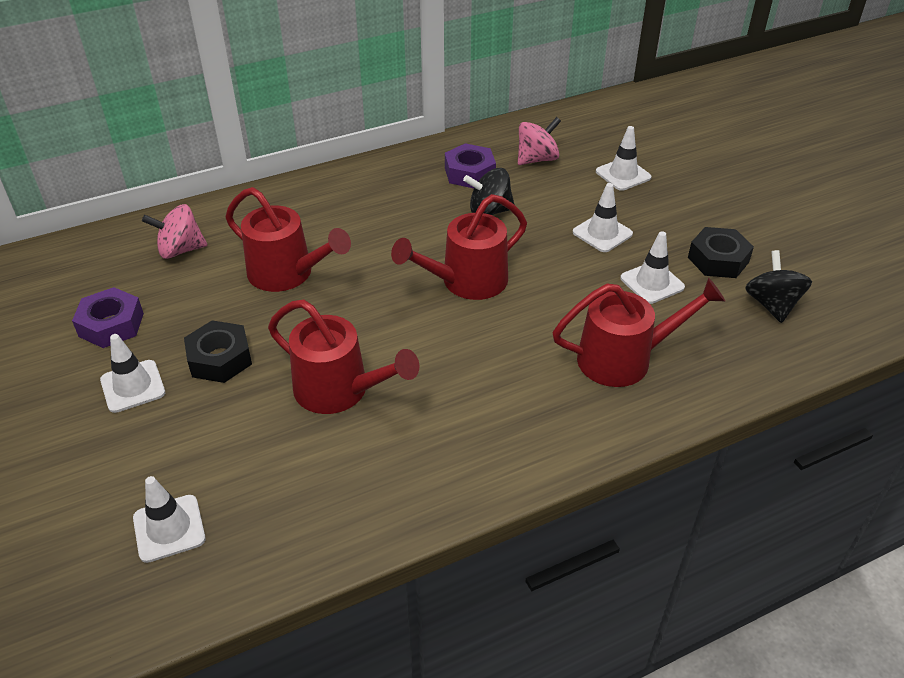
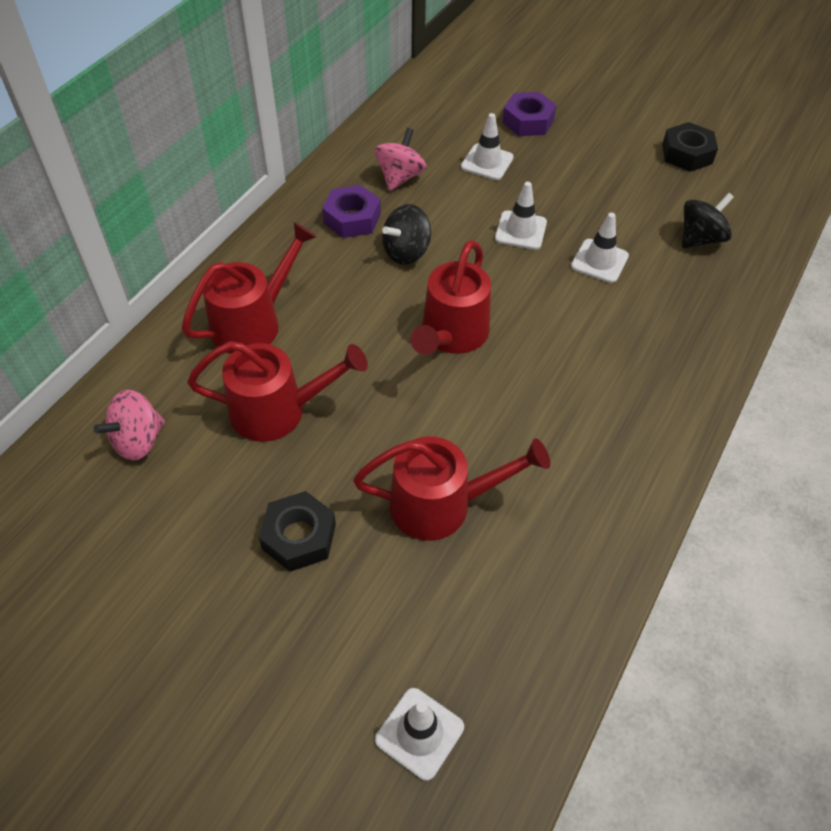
camera: 35 degrees left, 10 degrees up
(111, 325) = (147, 564): purple nut -> purple nut (528, 121)
(133, 386) = (239, 616): white traffic cone -> none
(625, 359) = (639, 344): red watering can -> red watering can (254, 322)
(718, 260) = (629, 215): black nut -> black nut (687, 154)
(771, 305) = (700, 238): black spinning top -> black spinning top turned 90 degrees clockwise

